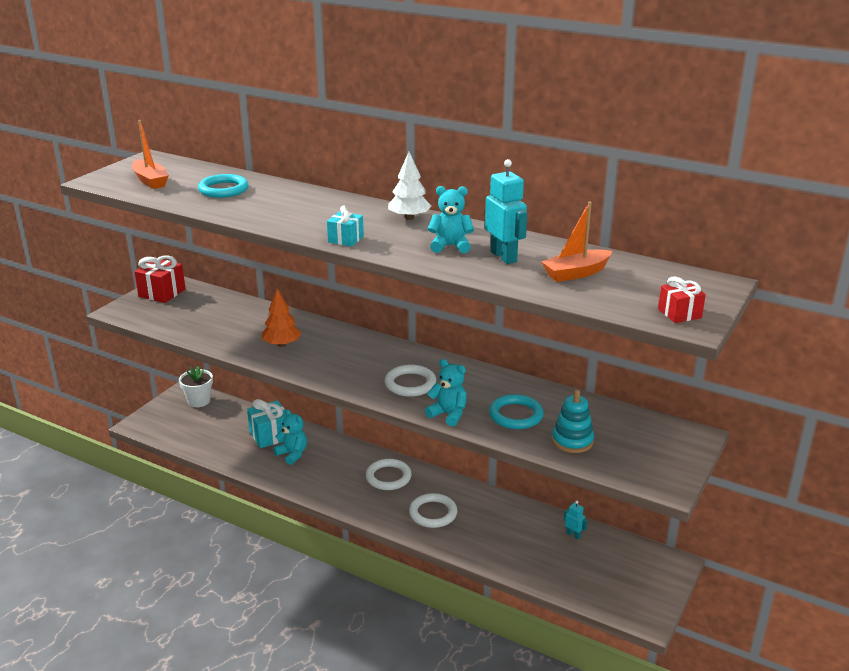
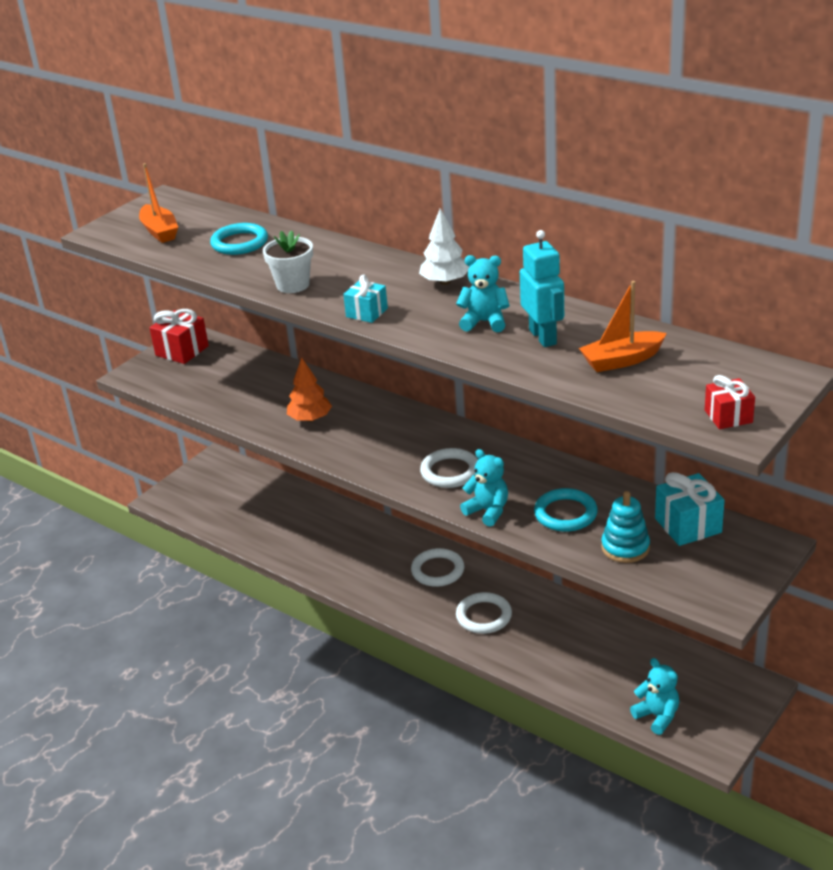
camera: 10 degrees right, 5 degrees up
(199, 401) = (230, 471): white flower pot -> white flower pot (293, 285)
(270, 435) = (307, 515): turquoise gift -> turquoise gift (688, 525)
(292, 454) = (330, 539): turquoise teddy bear -> turquoise teddy bear (657, 716)
(573, 535) = (644, 648): turquoise robot -> none

